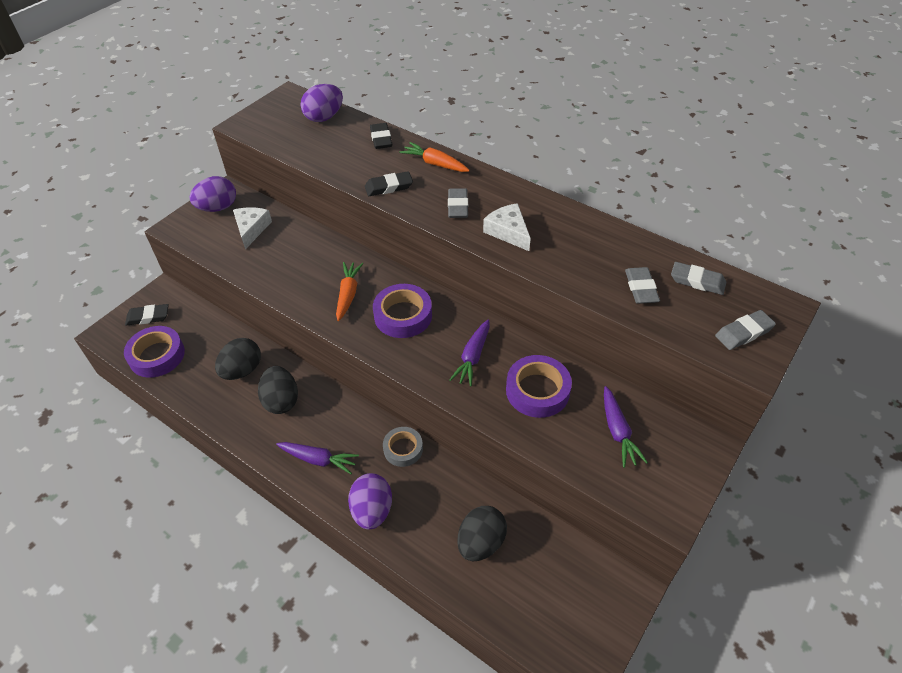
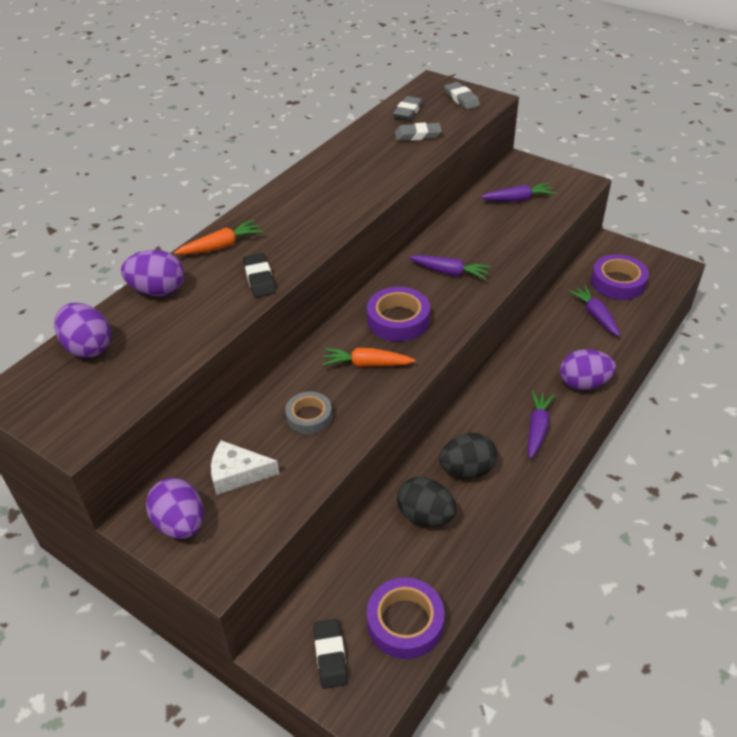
camera: 90 degrees left, 5 degrees down
(381, 139) = (158, 291): black eraser -> purple egg
(403, 449) = (514, 366): grey tape -> grey tape (309, 417)
(435, 164) = (221, 246): orange carrot -> orange carrot turned 150 degrees counterclockwise
(457, 206) = (300, 229): grey eraser -> none
(481, 542) = (595, 315): black egg -> purple carrot
(508, 232) = (343, 198): white cheese -> none
(537, 391) = (484, 236): purple tape -> purple tape (618, 282)

